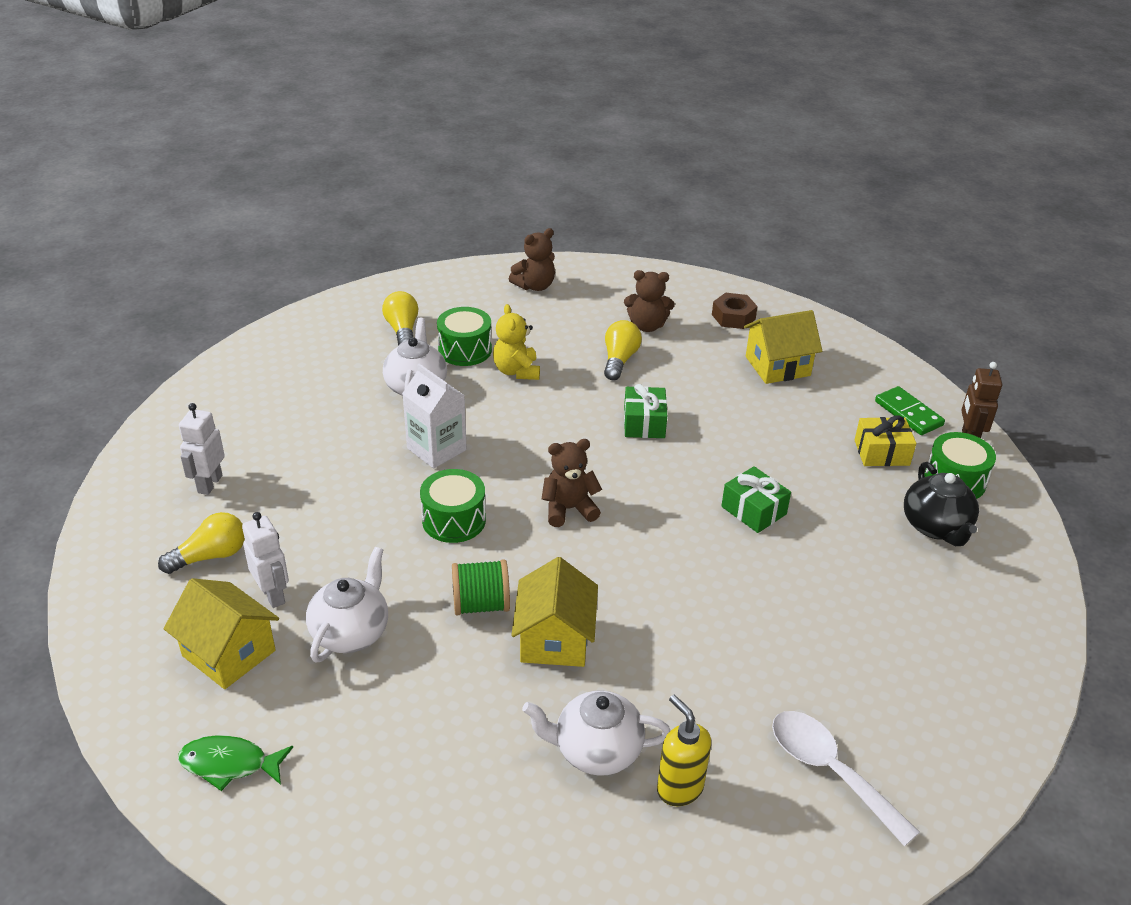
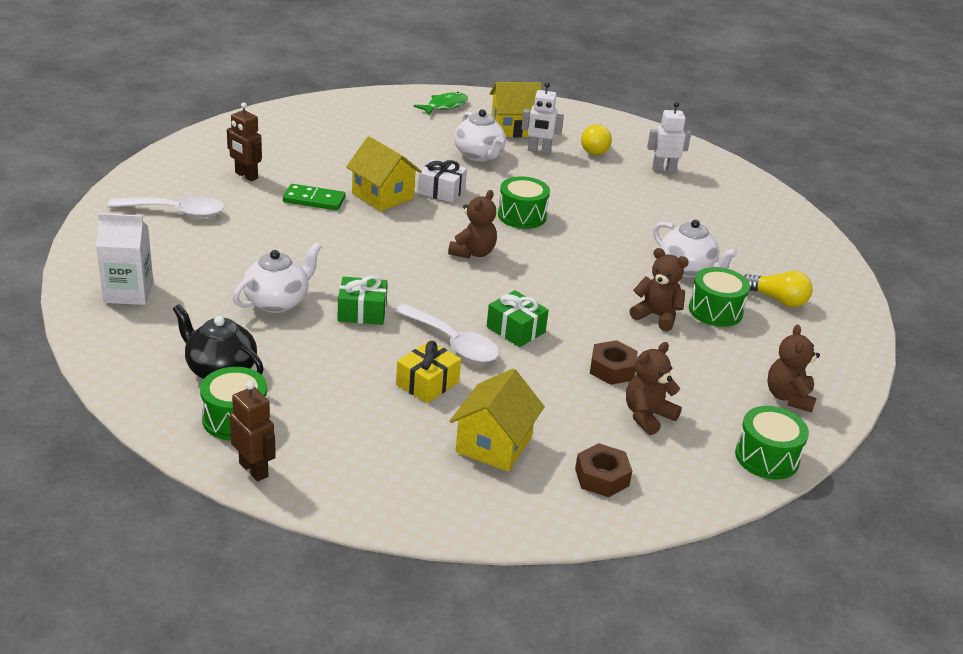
camera: 130 degrees right, 5 degrees down
(209, 484) = (663, 170): white robot -> white robot turned 60 degrees counterclockwise
(436, 449) = (601, 243): white carton -> white carton (128, 292)
(481, 604) = (441, 191): green spool -> white gift
(516, 371) = (656, 316): yellow teddy bear -> brown teddy bear
(596, 751) = (302, 170): white teapot -> white teapot (277, 302)
(614, 273) = (767, 457): none -> green drum
(619, 360) = (612, 369): yellow light bulb -> brown nut
(679, 788) = (246, 176): yellow soap dispenser -> brown robot
(711, 442) = (452, 343): none -> white spoon
(881, 453) = (317, 410): yellow gift -> yellow gift (427, 383)
(908, 413) = (331, 465): green domino -> green domino (314, 200)

